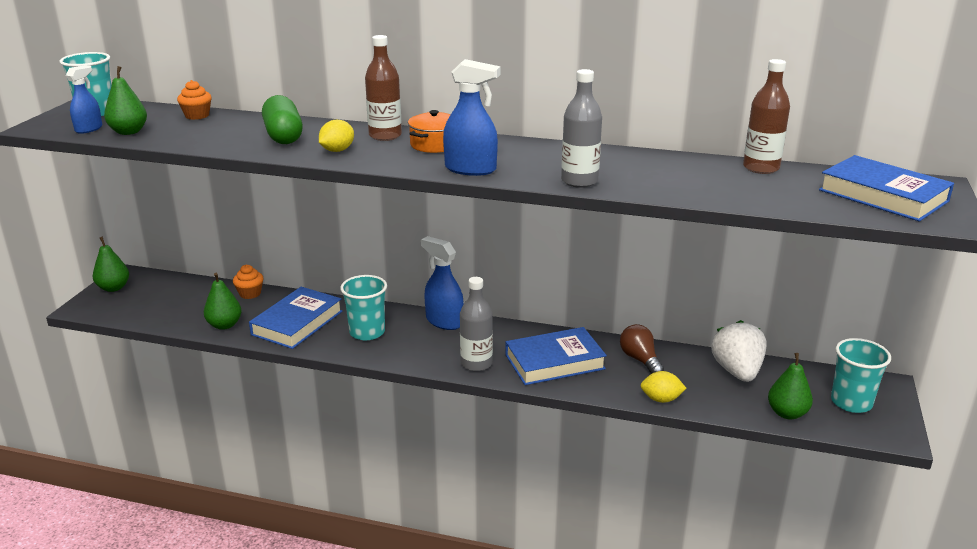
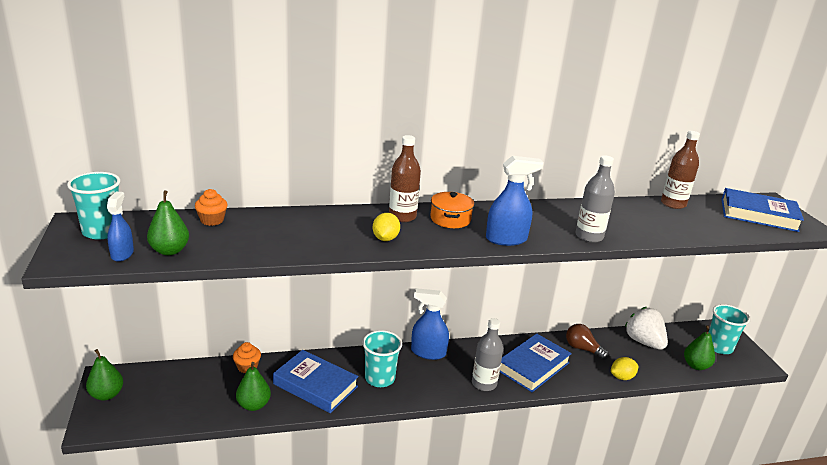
camera: 30 degrees left, 0 degrees up
(283, 136) = (320, 230): green capsule -> none
(297, 323) = (315, 385): blue book -> blue book turned 60 degrees counterclockwise

